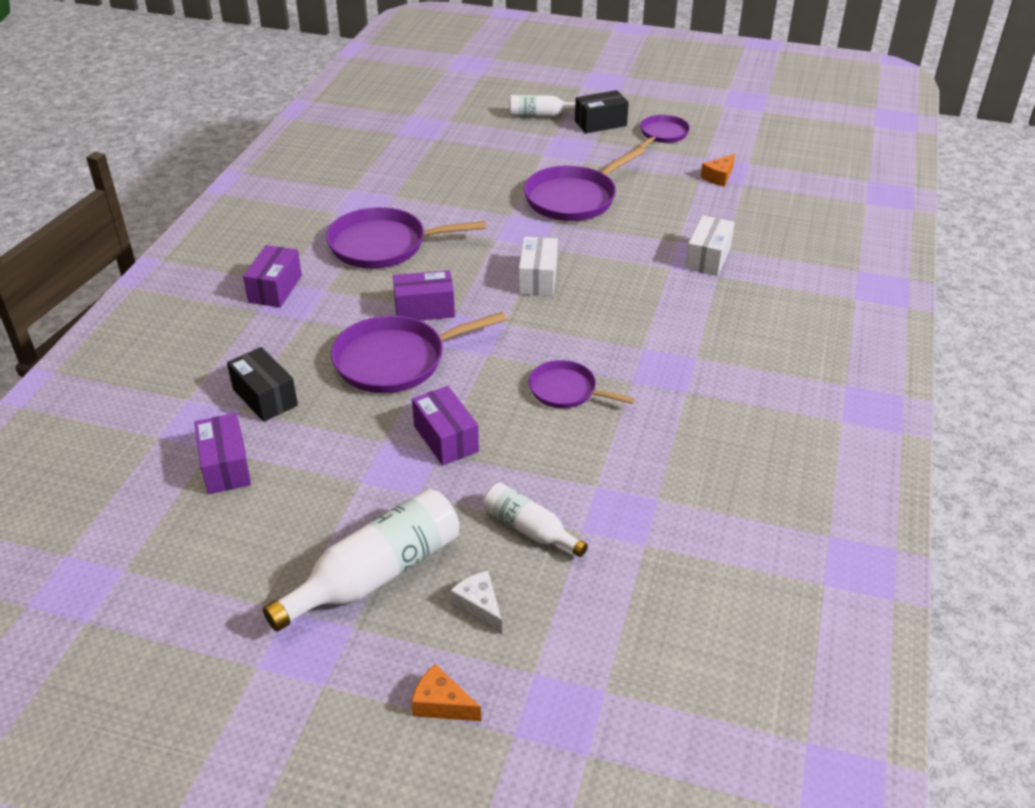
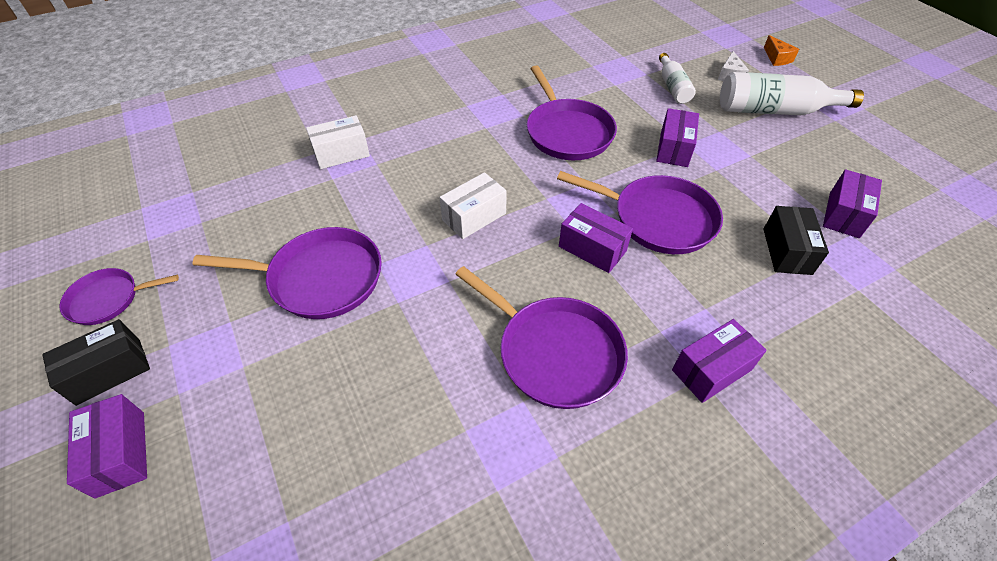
camera: 135 degrees left, 10 degrees up
(540, 115) = (120, 453): white bottle -> purple box
(566, 390) = (567, 132): purple pan -> purple pan, size x1.70
(600, 123) = (109, 371): black box -> black box turned 60 degrees counterclockwise
(718, 177) = (188, 212): orange cheese -> none

